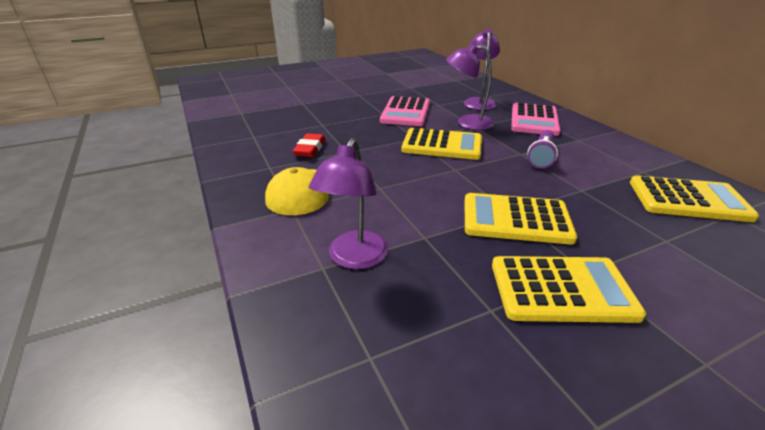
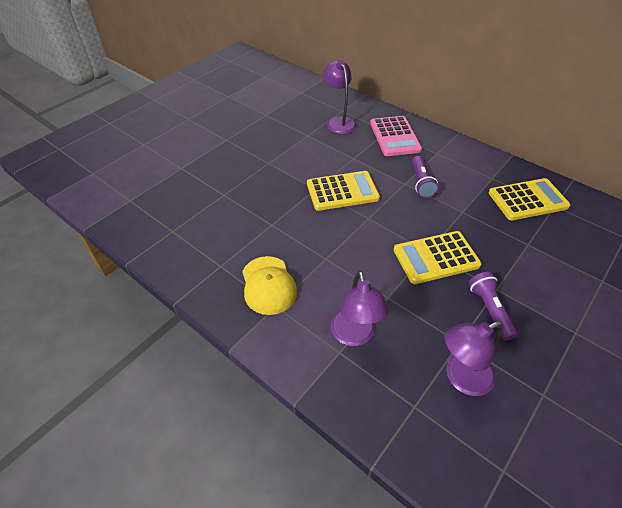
camera: 25 degrees left, 15 degrees up
(310, 149) = (237, 231): red eraser -> none
(405, 112) = (286, 155): pink calculator -> none
(467, 123) = (345, 155): purple lamp -> purple lamp (461, 378)
(561, 290) = (489, 310): yellow calculator -> purple flashlight

